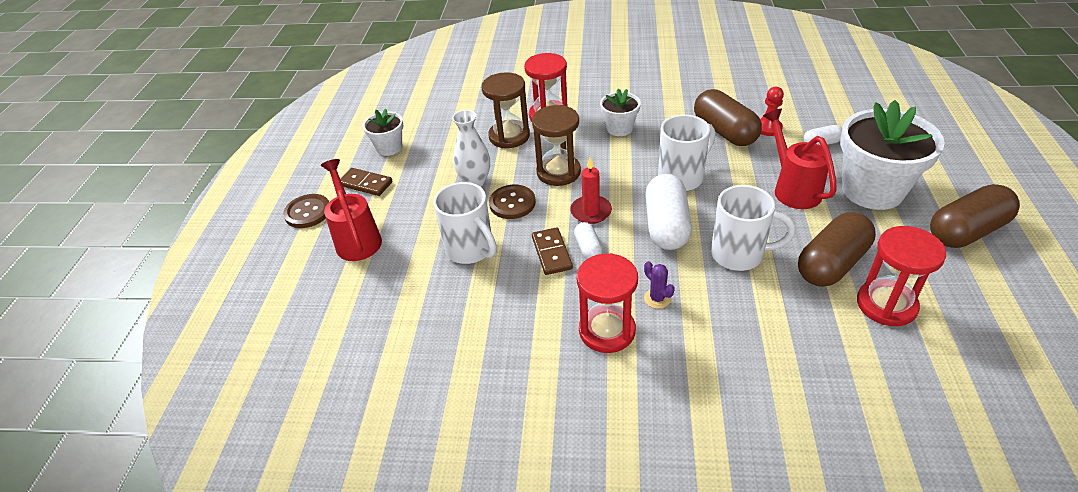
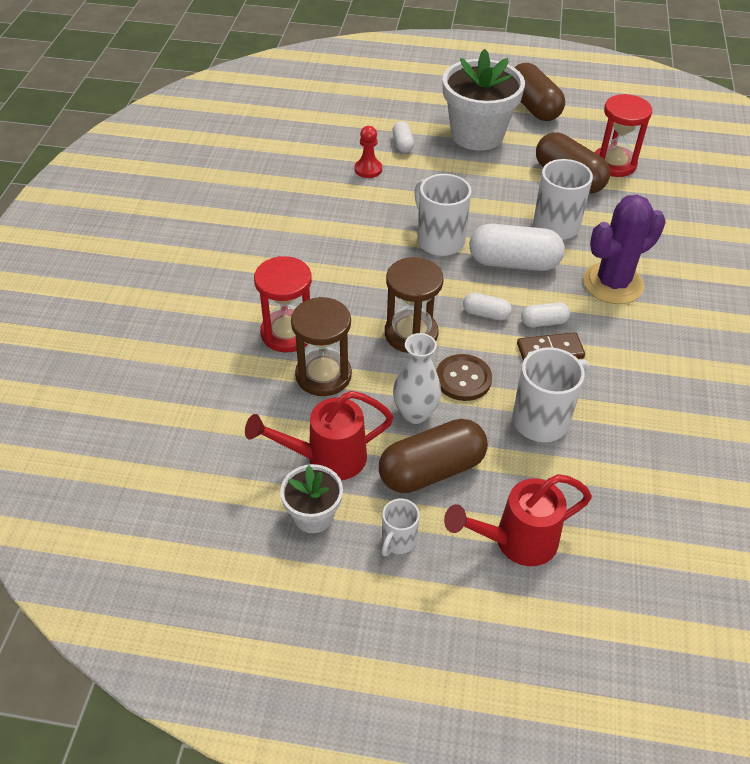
camera: 90 degrees left, 5 degrees up
(308, 212) = (454, 613): brown button -> none
(365, 184) = (398, 541): brown domino -> white mug
(591, 211) = (486, 314): red candle -> white capsule
(607, 331) = (654, 321): red hourglass -> none
(619, 128) = (336, 273): white flower pot -> none
(657, 298) = (613, 283): purple cactus -> purple cactus, size x2.42
(724, 132) = (366, 198): brown capsule -> brown capsule (431, 470)
(792, 188) = (467, 176): red watering can -> red watering can (326, 458)

